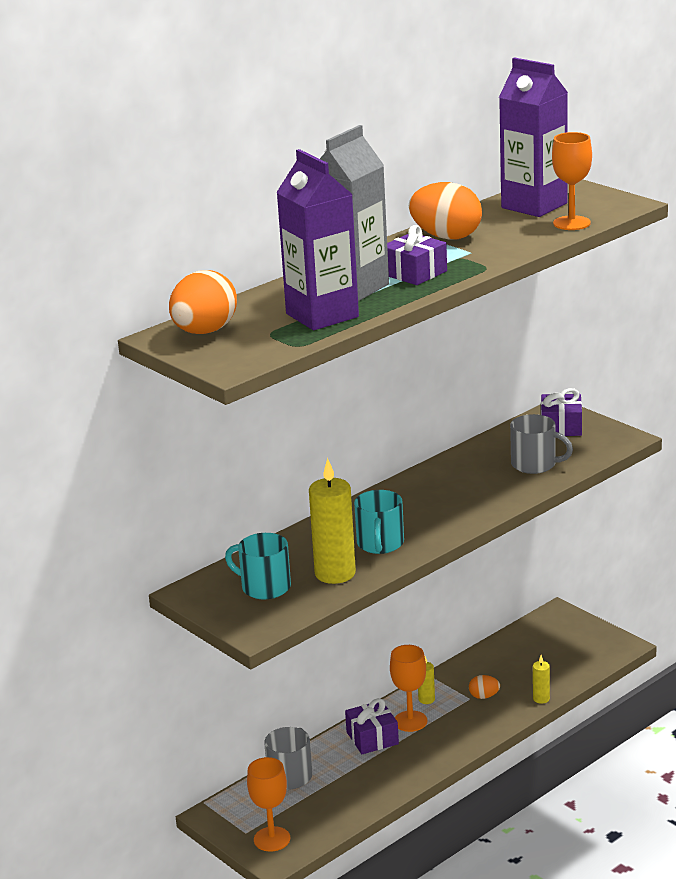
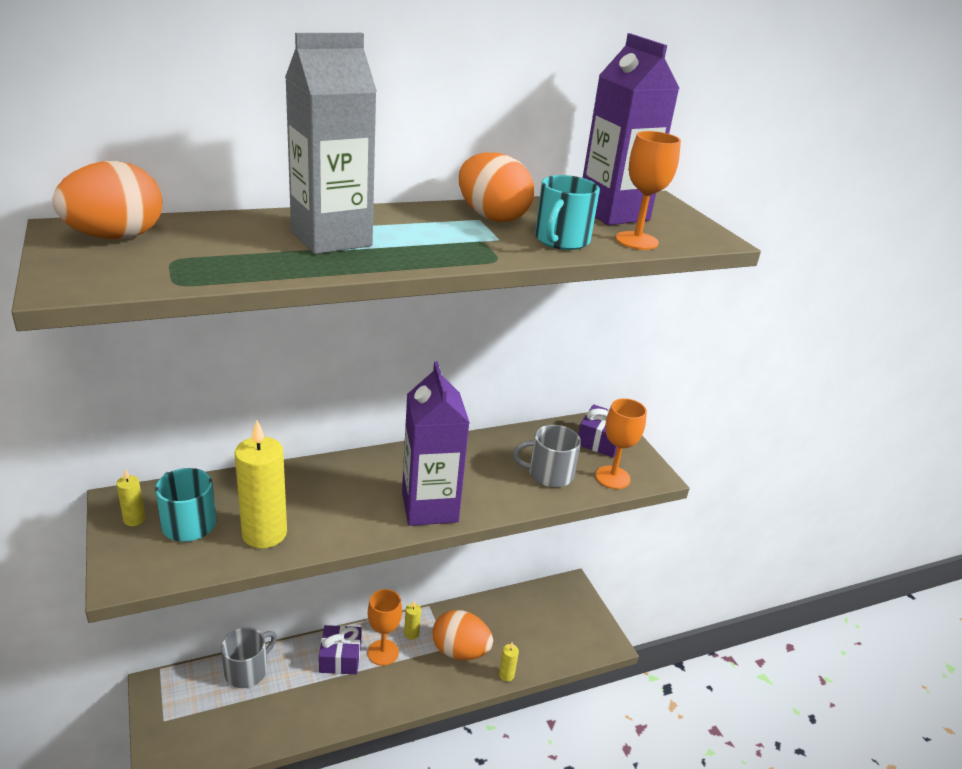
camera: 15 degrees right, 5 degrees up
(216, 598) = (134, 519): none -> yellow candle
(272, 839) = (177, 740): orange goblet -> orange goblet (612, 477)
(322, 315) = (256, 257): purple carton -> purple carton (429, 507)
(380, 544) = (336, 513): turquoise mug -> turquoise mug (561, 240)
(414, 273) = (414, 242): purple gift -> none
(484, 696) = (460, 651): orange egg -> orange egg, size x2.13
(535, 464) = (549, 474): grey mug -> grey mug turned 135 degrees clockwise

